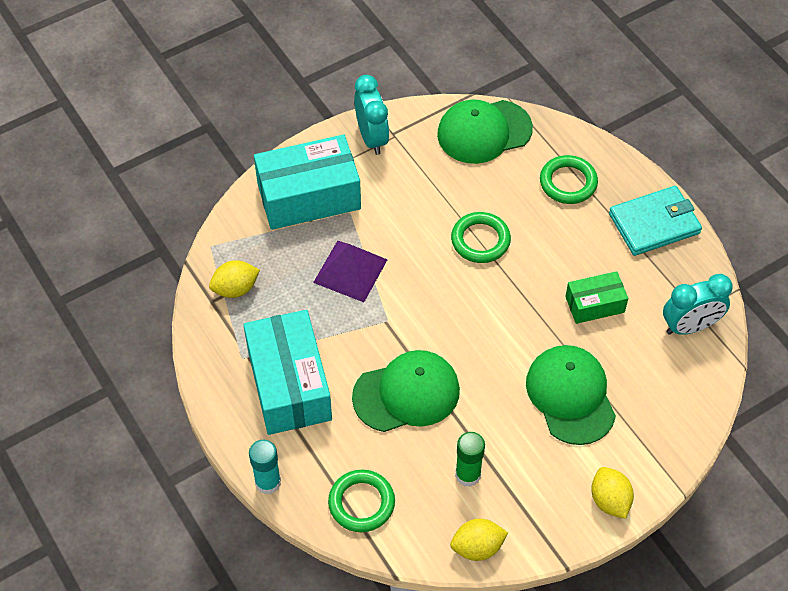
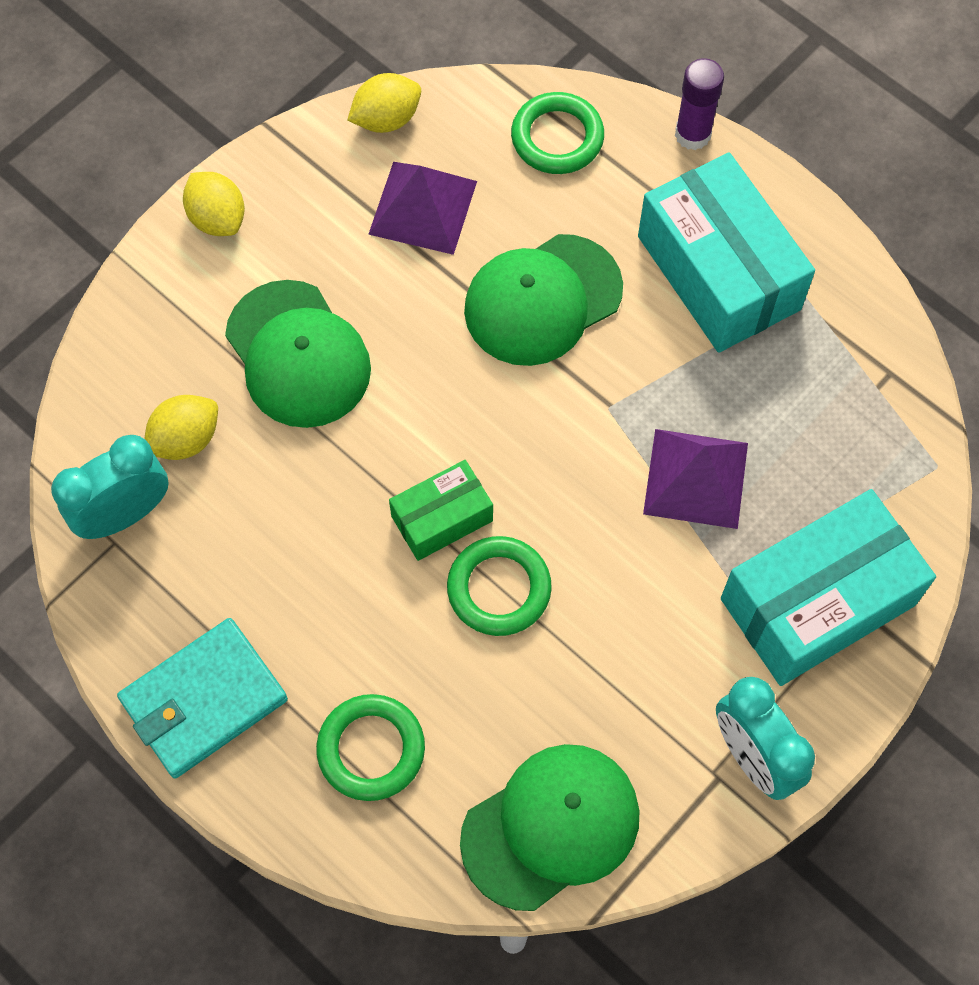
camera: 165 degrees right, 10 degrees up
(235, 289) = (863, 402): yellow lemon -> yellow lemon (185, 439)
(268, 482) = (692, 134): turquoise glue stick -> purple glue stick
(468, 475) = (422, 207): green glue stick -> purple pyramid
(594, 304) = (285, 516): green box -> green box (442, 518)

